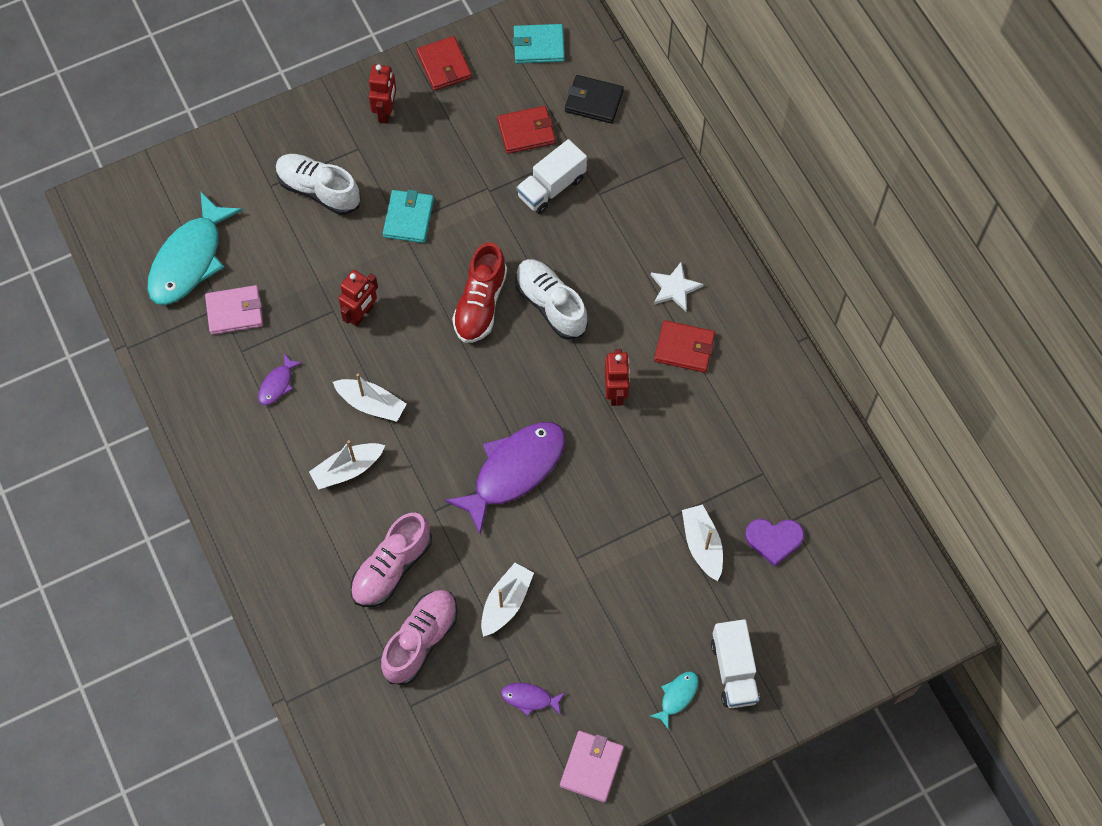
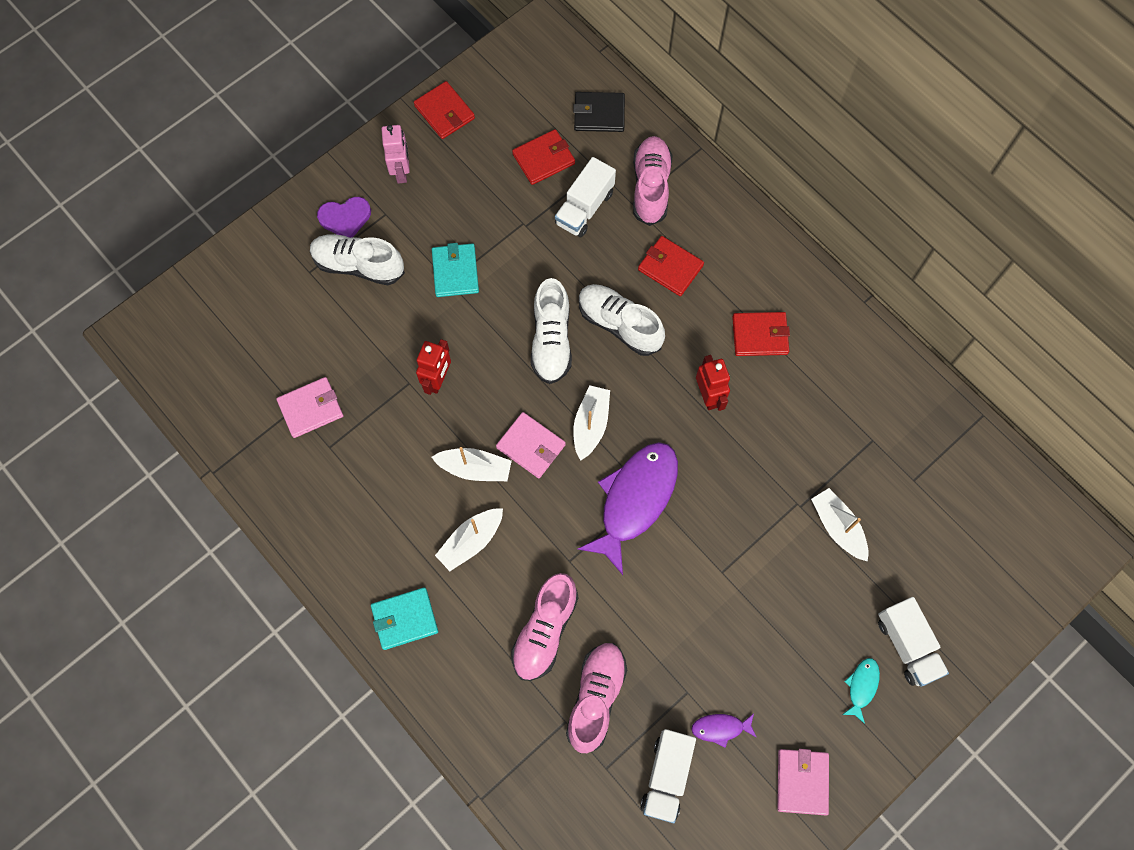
camera: 15 degrees left, 5 degrees up
(190, 259) = (250, 366): turquoise fish -> none
(277, 384) = (375, 472): purple fish -> none
(386, 112) = (401, 171): red robot -> pink robot
(430, 397) = (531, 446): none -> pink wallet
(465, 728) = (666, 776): none -> white truck
(480, 304) = (551, 340): red shoe -> white shoe
(506, 603) = (667, 636): white boat -> white boat (590, 425)
(539, 46) = (530, 72): turquoise wallet -> turquoise wallet (405, 619)
(617, 263) = (670, 267): none -> red wallet
(622, 182) = (651, 187): none -> pink shoe
(674, 288) = (732, 278): white star -> none
(774, 540) = (903, 504): purple heart -> purple heart (345, 218)

